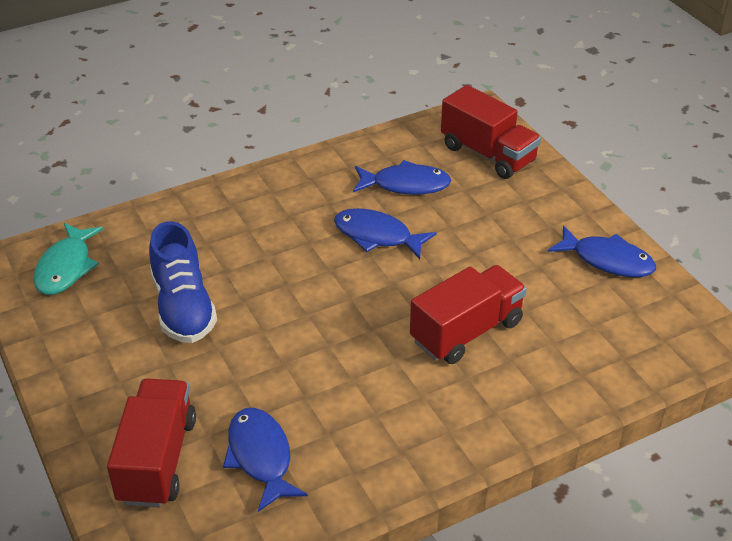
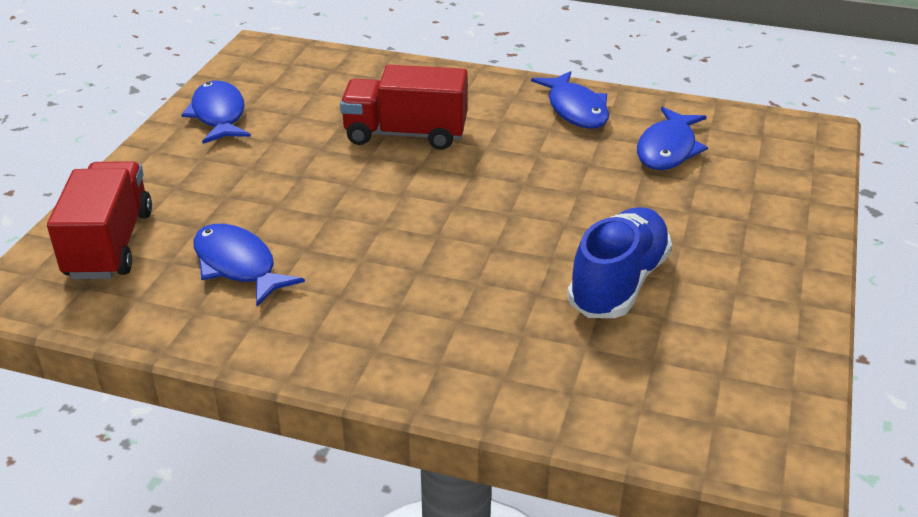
camera: 135 degrees left, 5 degrees down
(66, 267) = (713, 405): turquoise fish -> none
(157, 460) = (754, 186): red truck -> none
(377, 236) = (349, 236): blue fish -> blue fish (576, 109)

